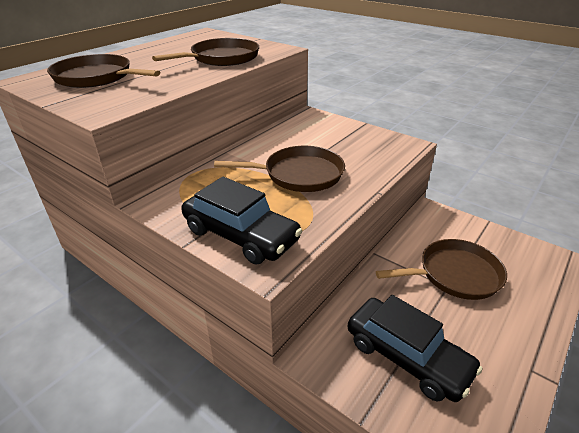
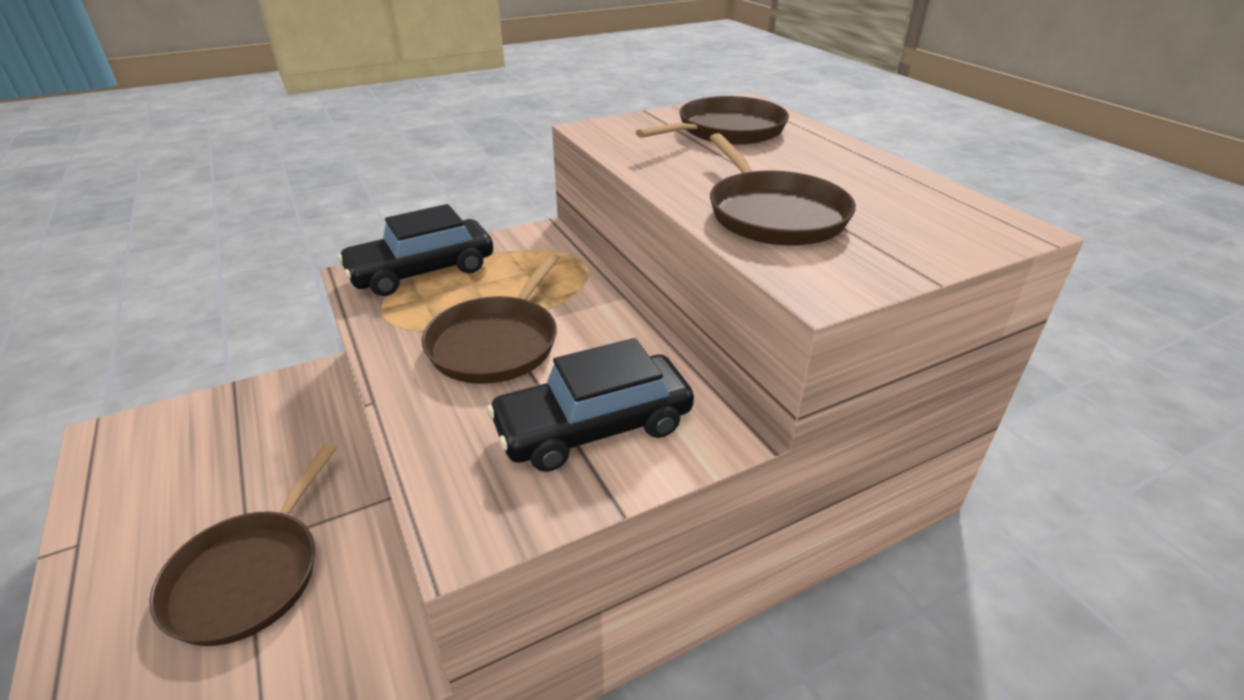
camera: 115 degrees right, 0 degrees up
(407, 356) = (234, 442): black car -> black car (593, 427)

